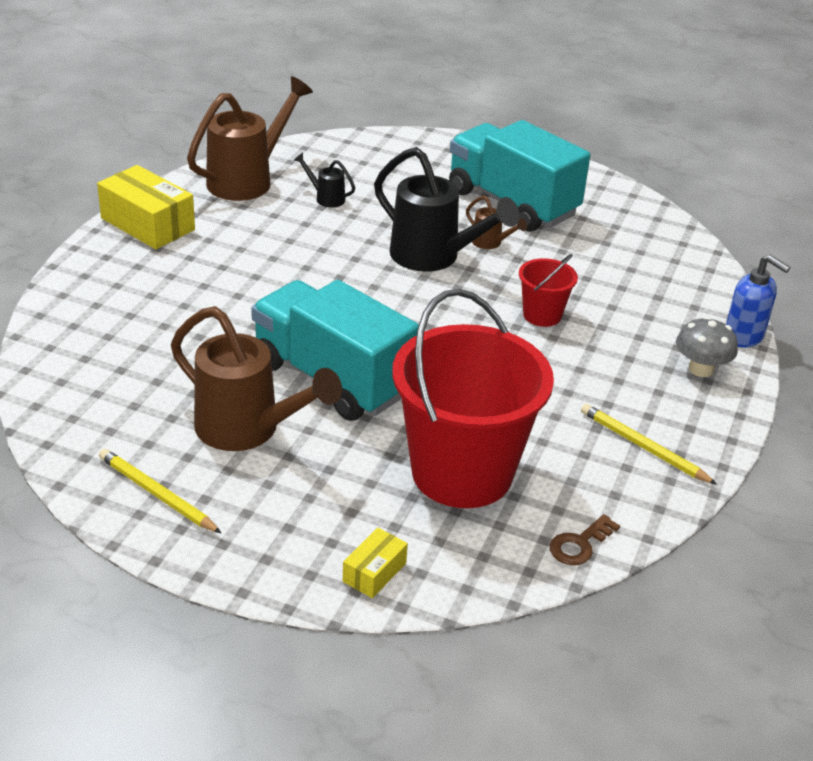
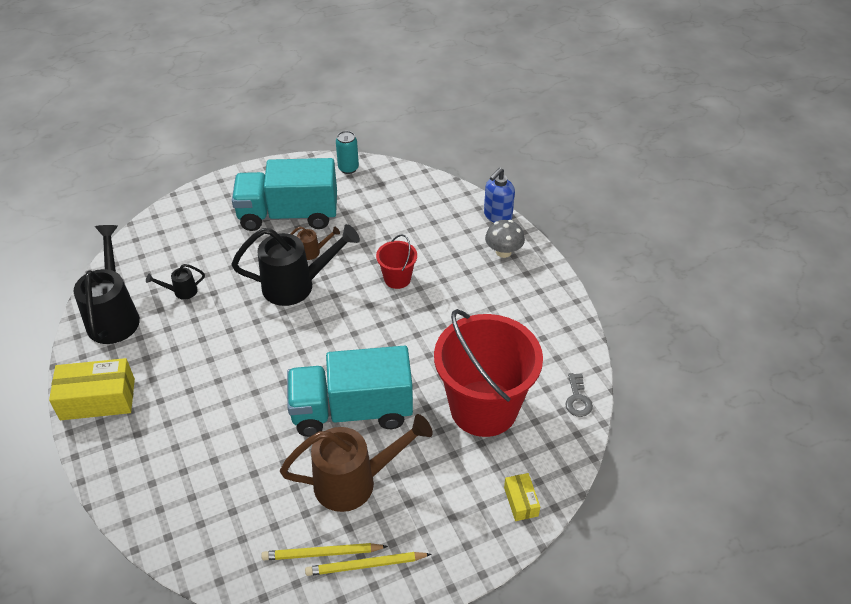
camera: 45 degrees left, 10 degrees up
(248, 180) = (114, 315): brown watering can -> black watering can
(579, 544) = (577, 399): brown key -> grey key
(632, 204) = (348, 168): none -> turquoise can
(643, 447) = (536, 320): yellow pencil -> yellow pencil (322, 554)
(744, 337) = (497, 216): blue soap dispenser -> blue soap dispenser turned 135 degrees clockwise

